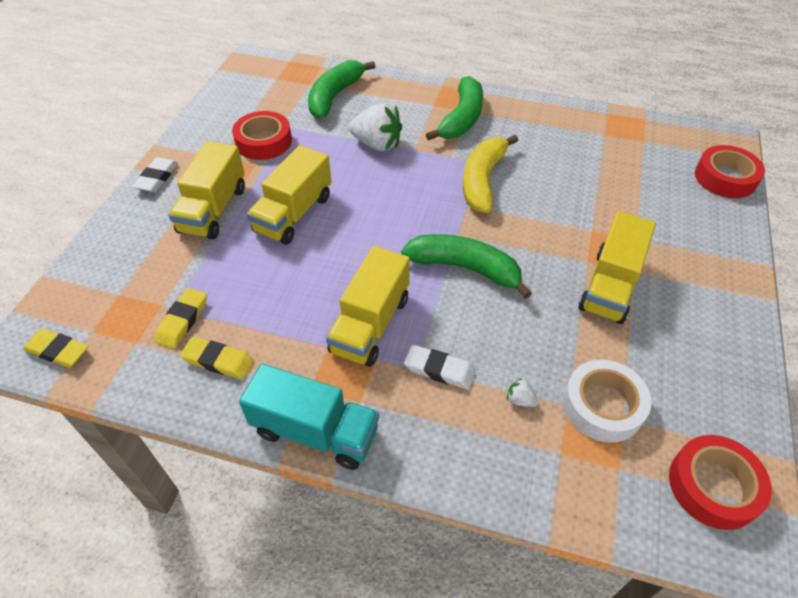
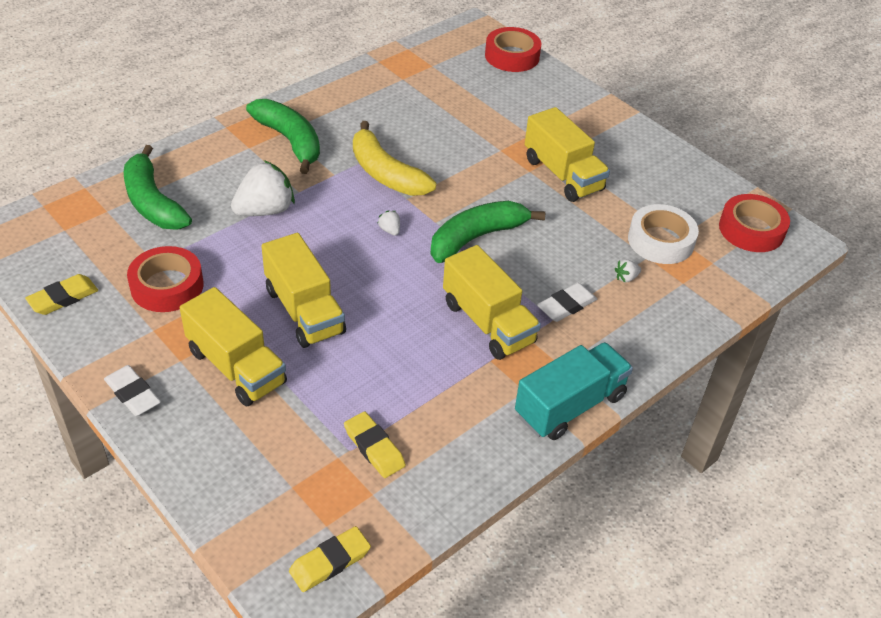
camera: 60 degrees left, 5 degrees down
(218, 360) = (446, 439): yellow eraser -> yellow eraser (63, 298)
(421, 214) = (390, 230): none -> white strawberry

